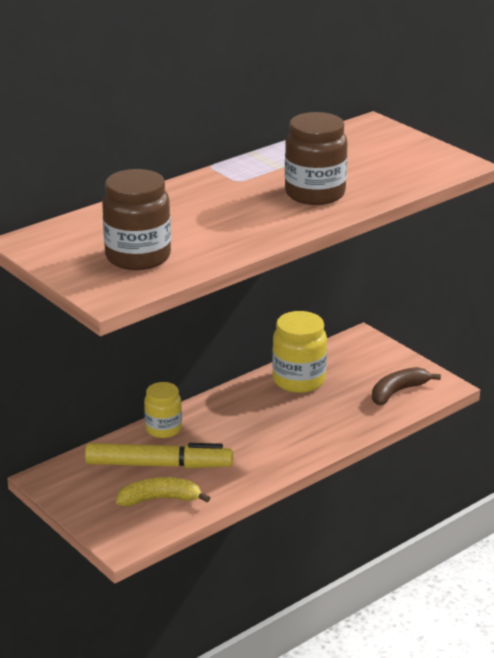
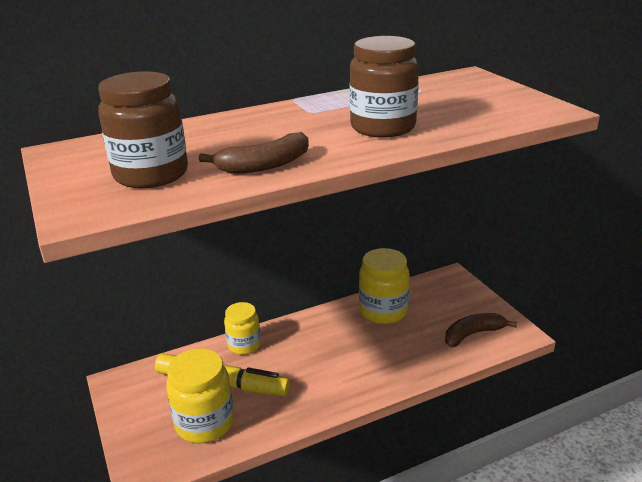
camera: 15 degrees right, 0 degrees up
(160, 499) = (205, 423): yellow banana -> yellow jar
(231, 240) = (264, 165): none -> brown banana

